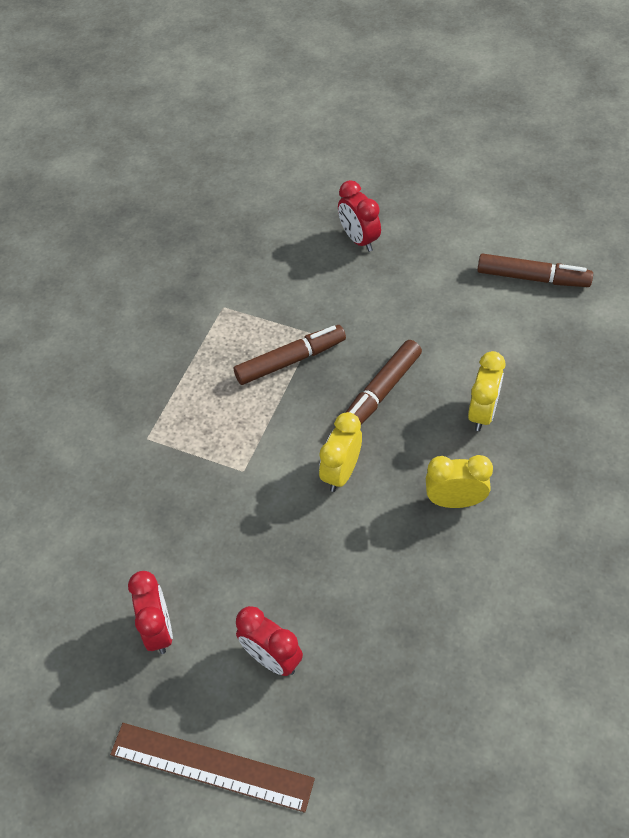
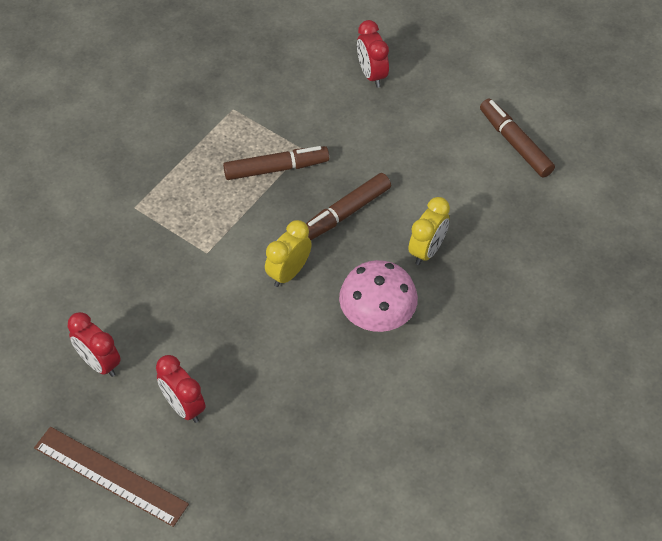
camera: 10 degrees right, 0 degrees up
(159, 629) = (99, 363): red clock -> red clock turned 135 degrees clockwise
(455, 501) = (377, 318): yellow clock -> pink mushroom
(532, 278) = (515, 143): brown marker -> brown marker turned 150 degrees counterclockwise

